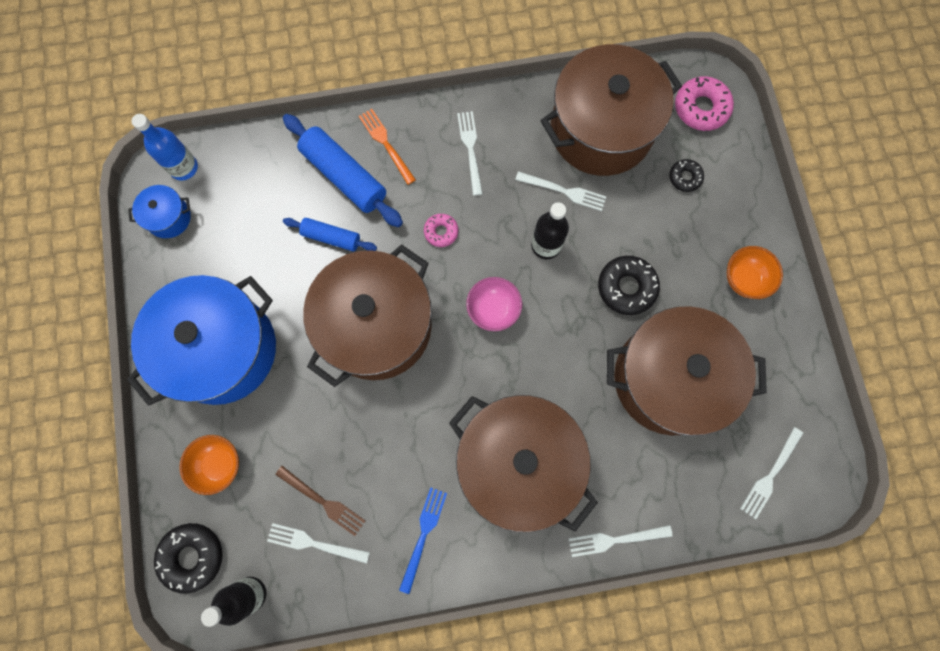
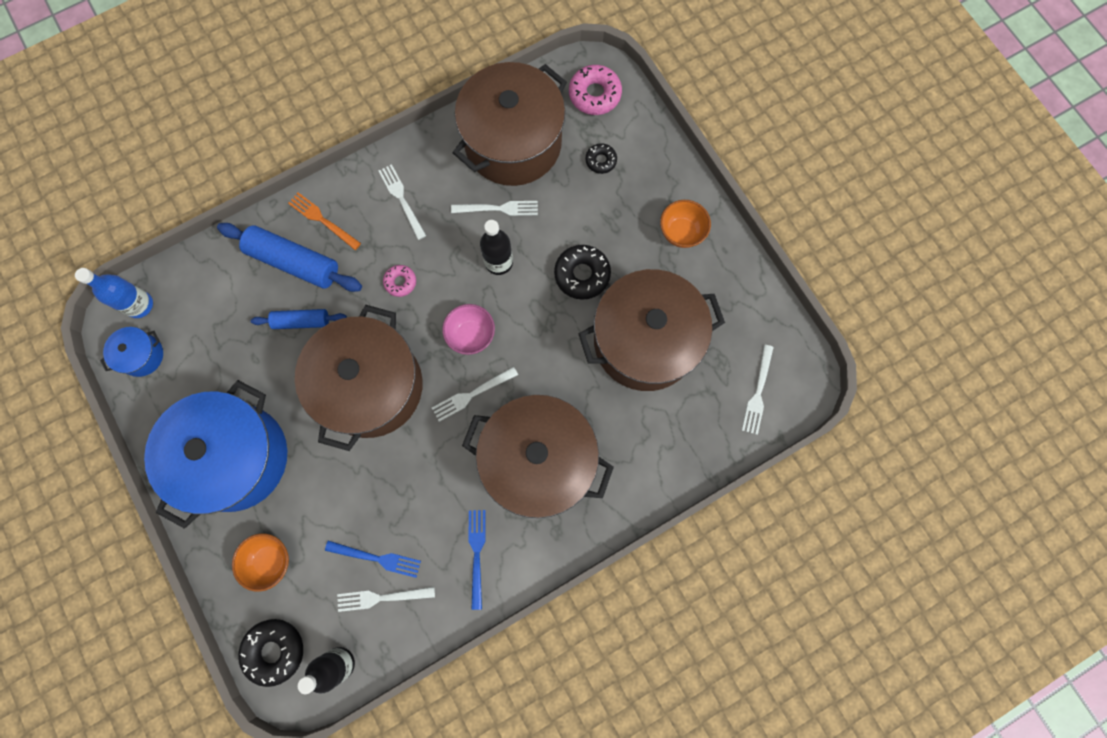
camera: 20 degrees left, 0 degrees up
(323, 501) = (377, 558): brown fork -> blue fork
(615, 540) = (645, 496): white fork -> white fork (471, 395)

